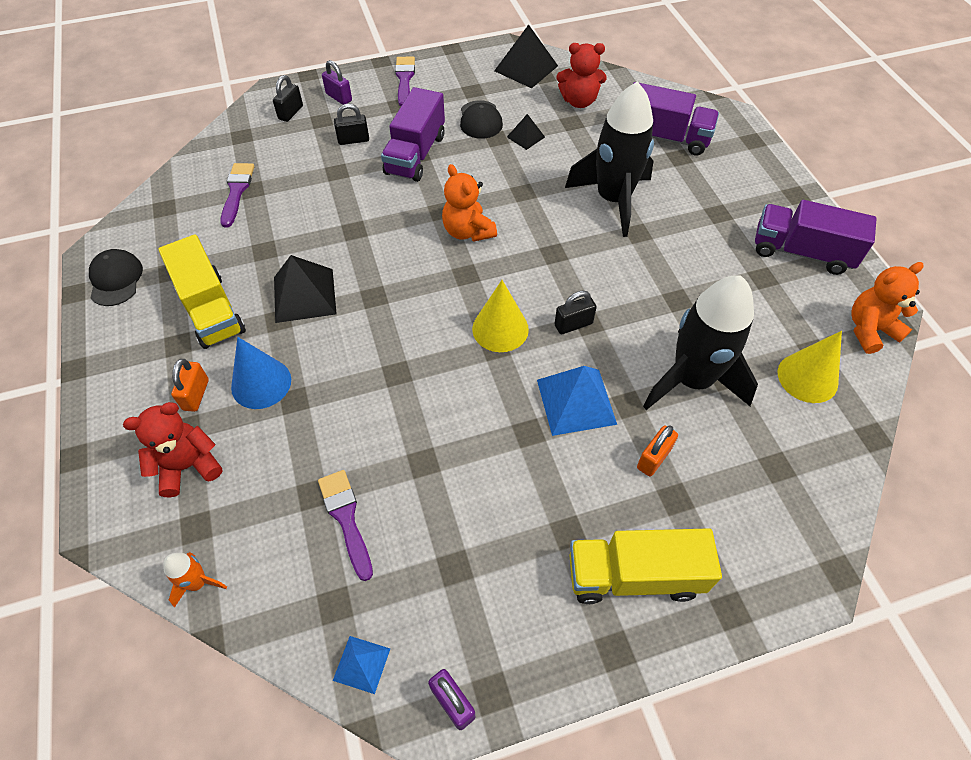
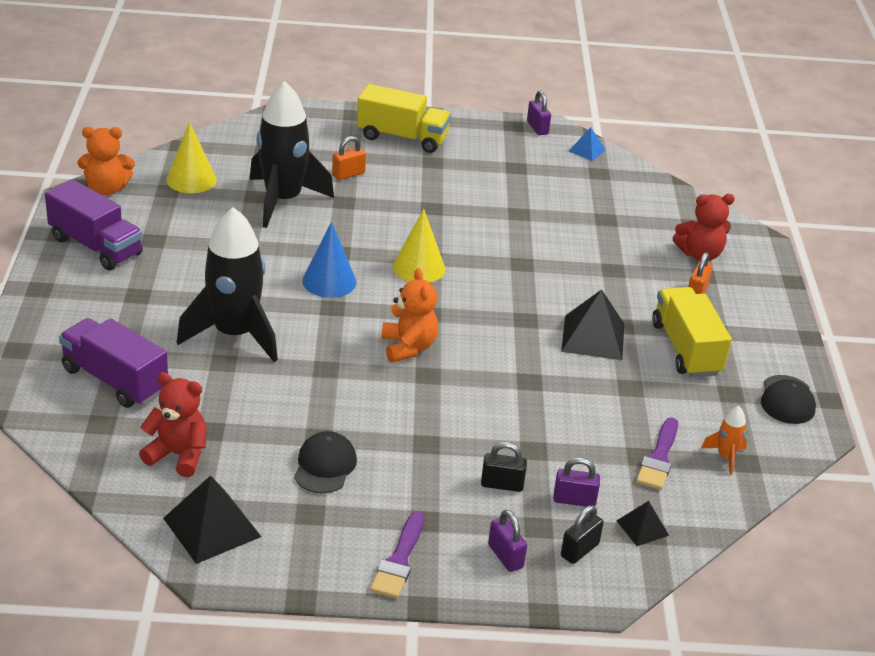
camera: 165 degrees left, 20 degrees down
(198, 583) = (689, 201): orange rocket -> orange rocket (725, 457)
(261, 383) = (640, 286): blue cone -> blue cone (329, 281)
(299, 143) = (574, 500): none -> purple padlock
(346, 518) = (583, 202): purple brush -> none
(415, 154) = (429, 444): purple truck -> none
(525, 137) = (281, 428): black pyramid -> black pyramid (642, 528)
(573, 324) = (352, 254): black padlock -> none
(576, 401) = (384, 212): blue pyramid -> none

